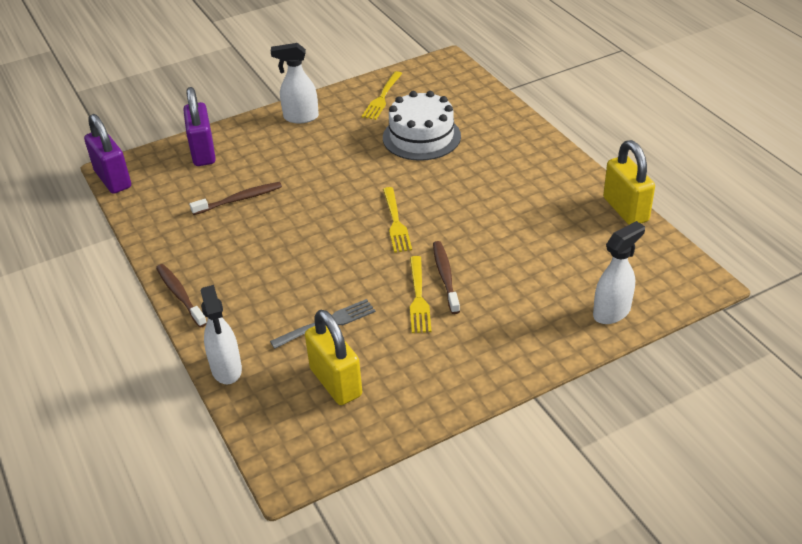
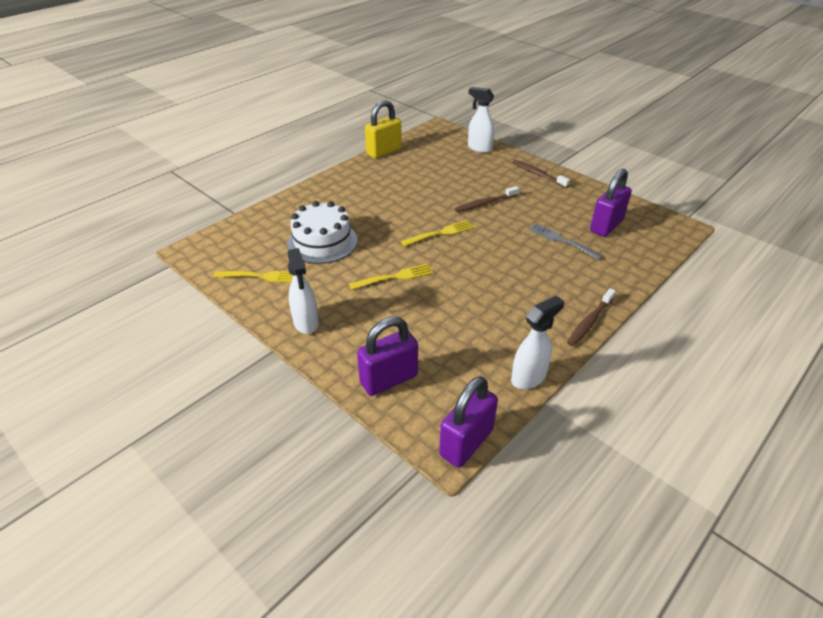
camera: 110 degrees left, 0 degrees up
(226, 370) = (636, 273): white spray bottle -> white spray bottle (529, 377)
(239, 199) = (453, 326): brown toothbrush -> brown toothbrush (538, 174)
(336, 382) = (606, 226): yellow padlock -> purple padlock
(418, 297) = (511, 210): yellow fork -> yellow fork (394, 277)

